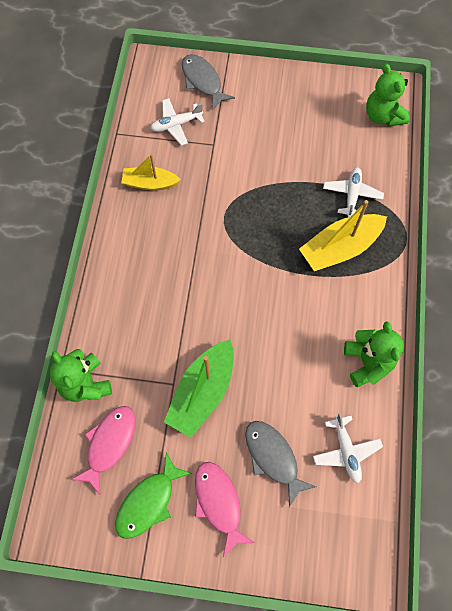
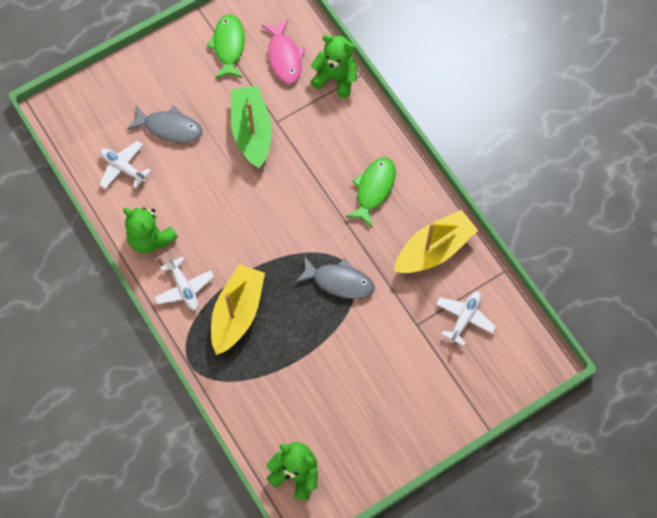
camera: 140 degrees right, 0 degrees up
(149, 261) = (374, 189): none -> green fish
(150, 183) = (434, 250): yellow boat -> yellow boat, size x1.57
(203, 81) = (484, 380): grey fish -> grey fish (339, 281)
(219, 503) = (183, 77): pink fish -> none
(352, 195) = (263, 369): white plane -> white plane (184, 288)

